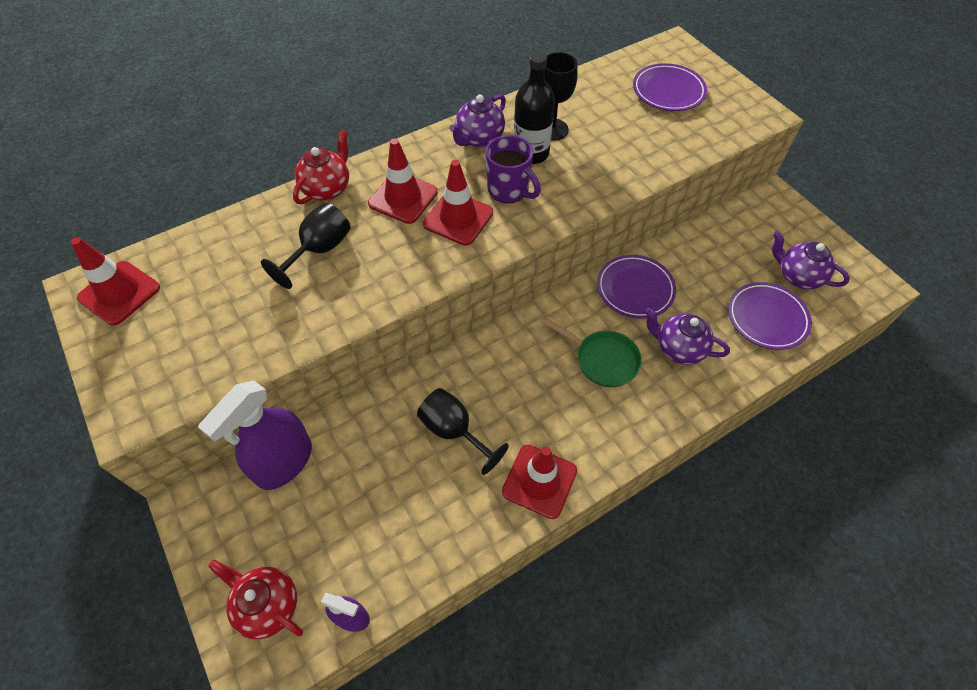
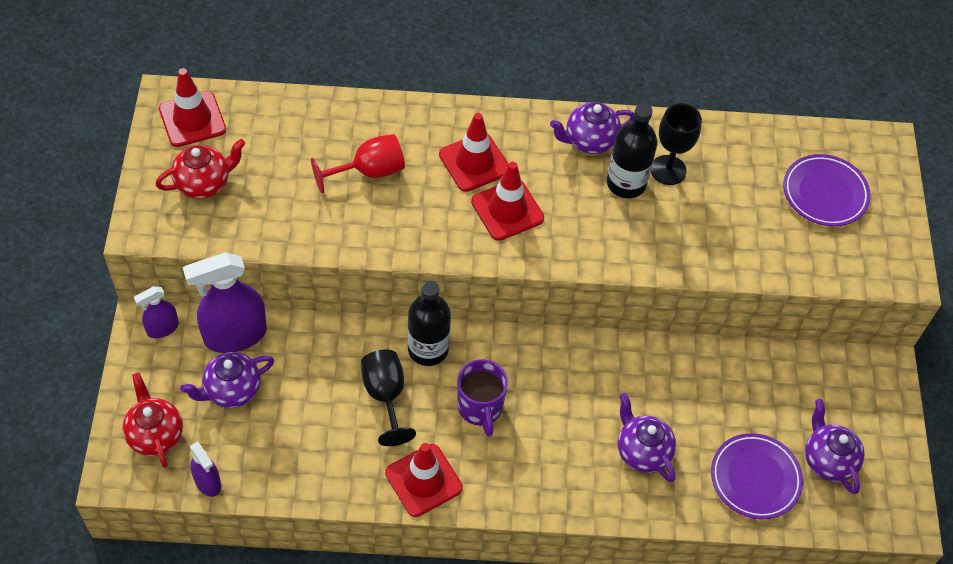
camera: 30 degrees right, 0 degrees up
(209, 499) = (162, 328): none -> purple spray bottle
(315, 513) = (231, 390): none -> purple teapot
(319, 250) = (368, 172): black goblet -> red goblet
(327, 189) = (416, 116): red teapot -> red teapot (204, 183)
(459, 372) = (428, 349): none -> black bottle
(509, 190) = (574, 209): purple mug -> purple mug (480, 408)
(602, 359) = (563, 417): green pan -> none
(635, 289) = (650, 373): purple plate -> none

